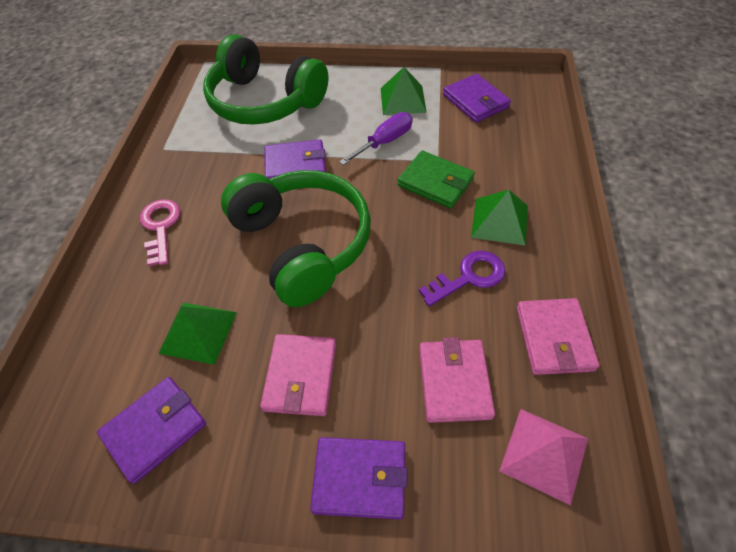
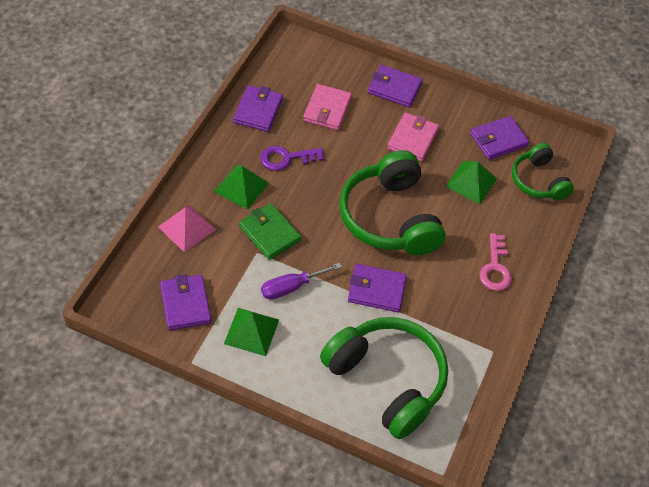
camera: 170 degrees left, 0 degrees up
(91, 371) = (538, 181): none -> green headphones
(544, 454) = (299, 69): pink pyramid -> pink pyramid (186, 228)
(554, 338) = (258, 110): pink wallet -> purple wallet

